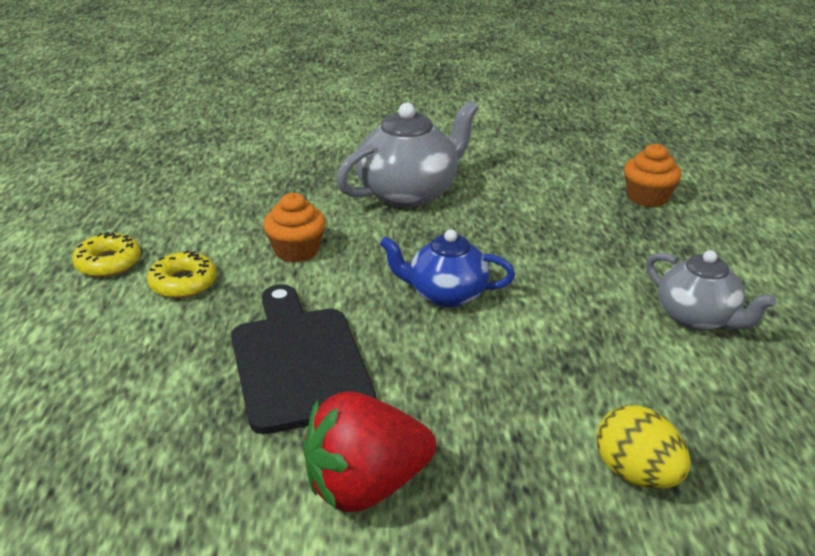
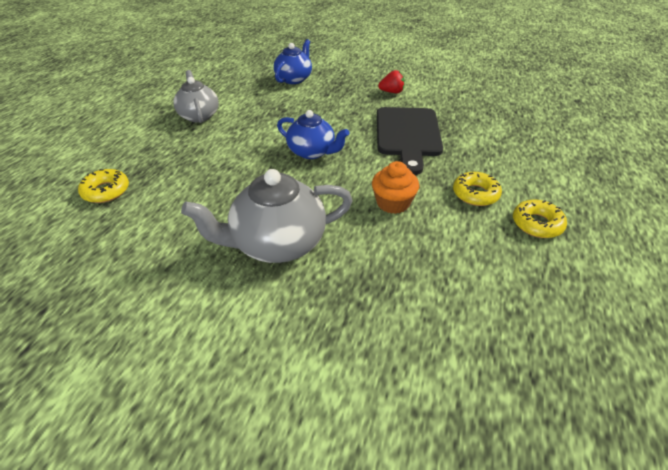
camera: 160 degrees left, 10 degrees up
(366, 486) = (392, 92): red strawberry -> red strawberry, size x0.51
(636, 474) = (294, 79): yellow egg -> blue teapot
(647, 197) = (106, 191): orange cupcake -> yellow donut

